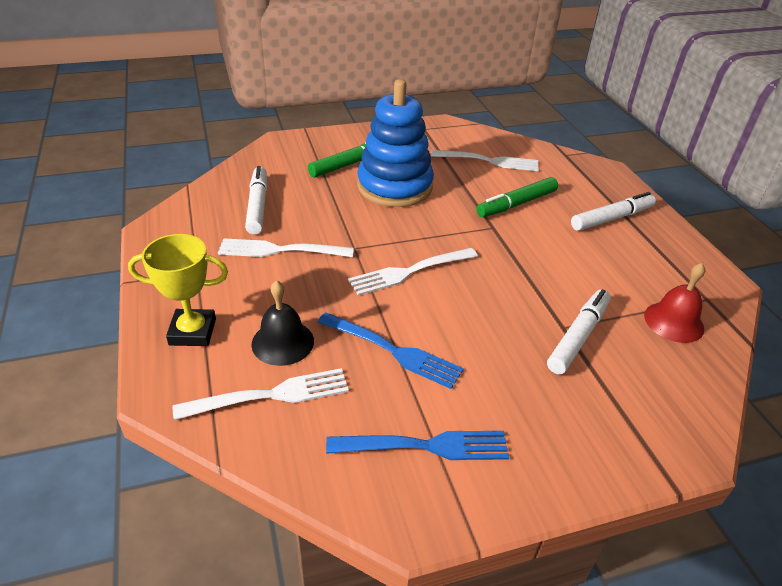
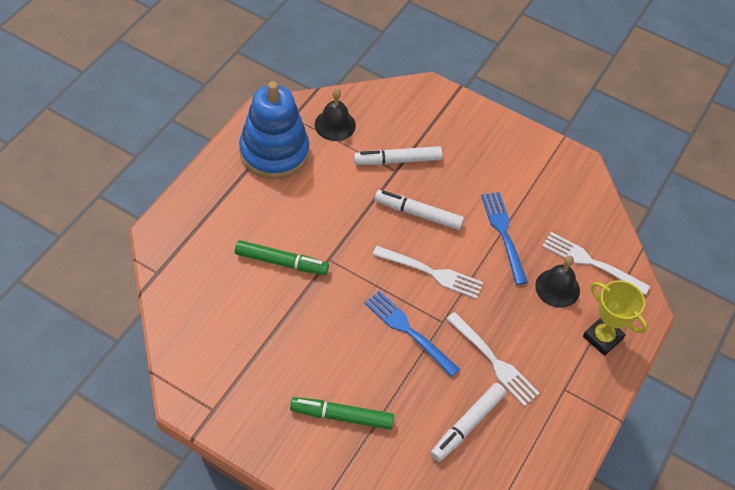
camera: 135 degrees left, 15 degrees up
(394, 186) = (341, 356): blue stacking toy -> blue stacking toy (274, 152)
(425, 446) = (542, 181): blue fork -> blue fork (408, 331)
(489, 161) = (228, 319): white fork -> none
(611, 218) = (241, 197): white marker -> white marker (418, 214)
(674, 322) = (335, 125): red bell -> black bell

